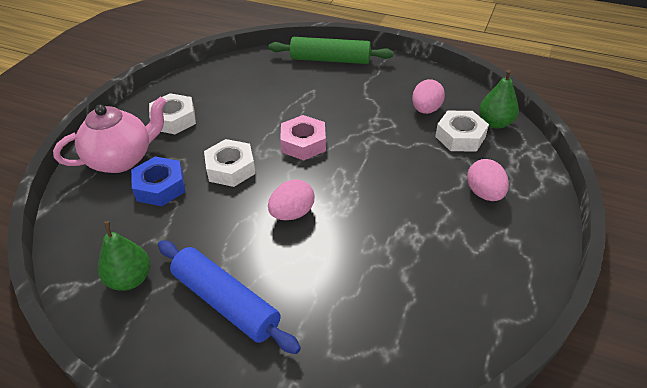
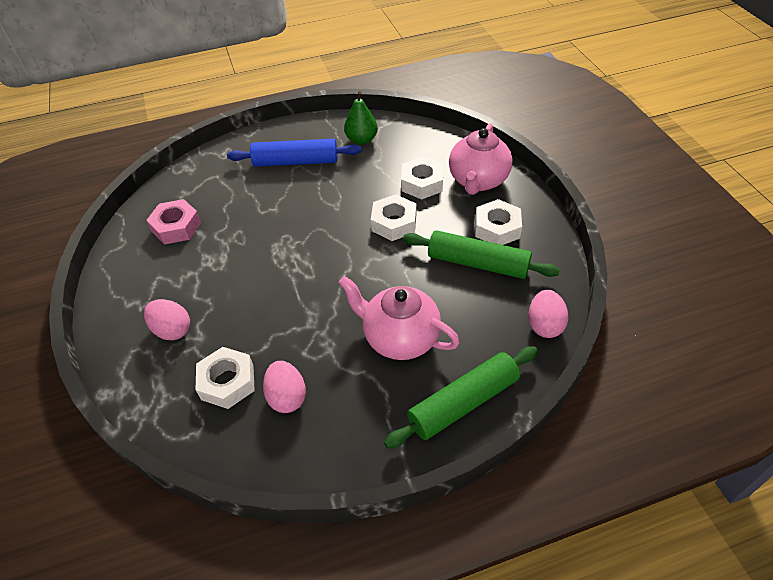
camera: 140 degrees right, 5 degrees up
(160, 187) = (422, 183): blue nut -> white nut
(222, 108) = (477, 263): none -> green rolling pin
(292, 213) = (311, 223): pink egg -> pink egg (544, 325)
(303, 143) = (365, 278): pink nut -> pink nut (176, 227)
(326, 100) = (399, 338): none -> pink teapot
(495, 123) = (199, 429): green pear -> none

